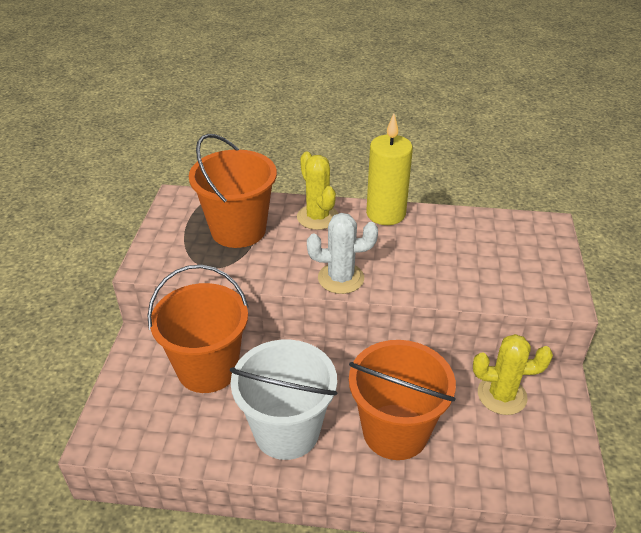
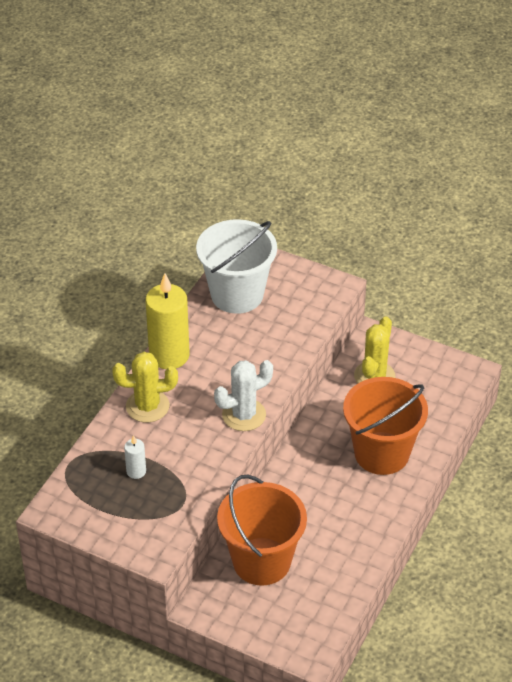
camera: 70 degrees left, 5 degrees up
(238, 230) = (136, 471): orange bucket -> white candle
(286, 431) = (353, 522): white bucket -> white bucket (237, 294)
(341, 278) = (244, 415): white cactus -> white cactus turned 45 degrees clockwise

